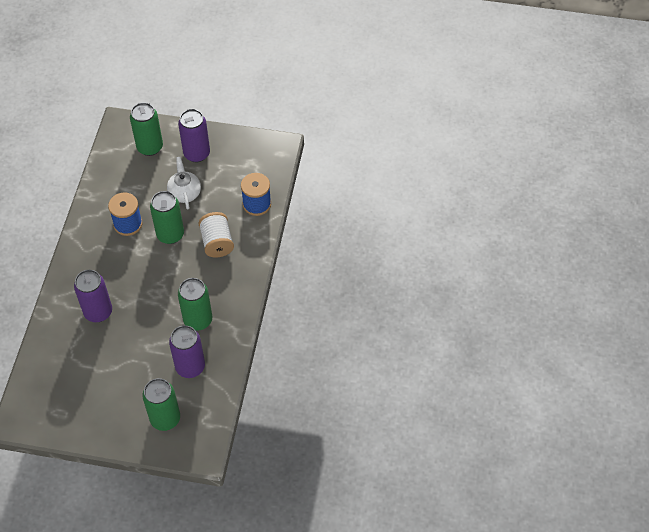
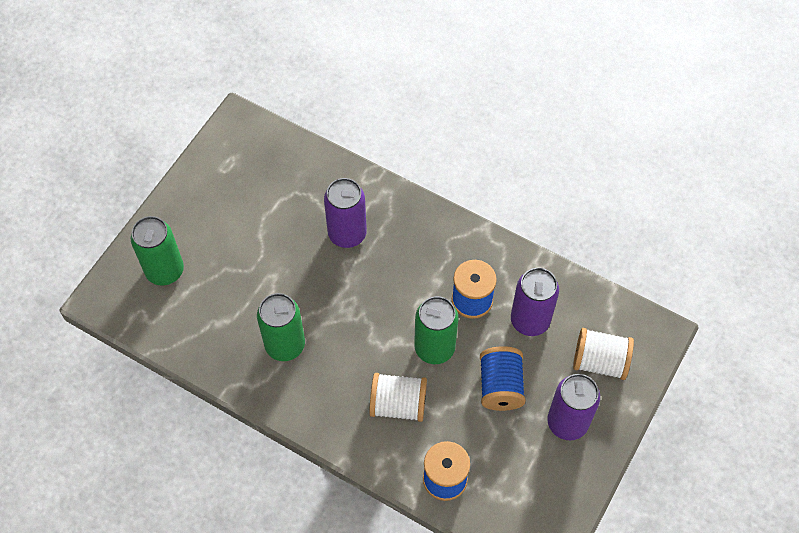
camera: 110 degrees right, 5 degrees up
(150, 147) = (599, 362): green can -> white spool
(185, 193) = (500, 386): white teapot -> blue spool
(190, 367) = (221, 317): purple can -> purple can (530, 320)

